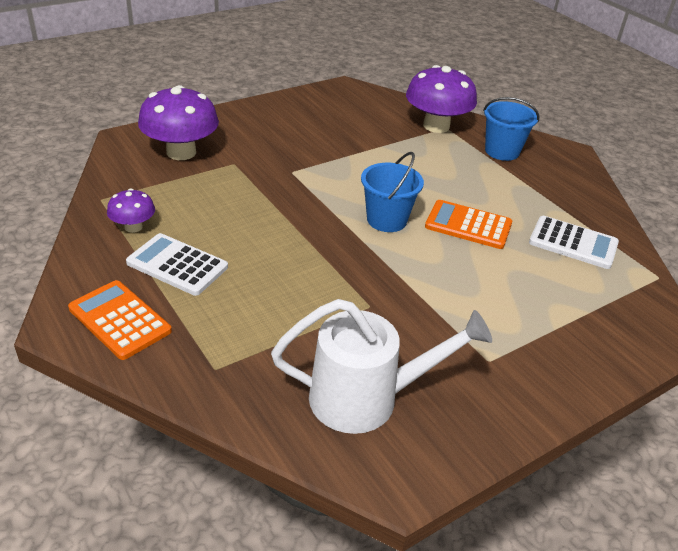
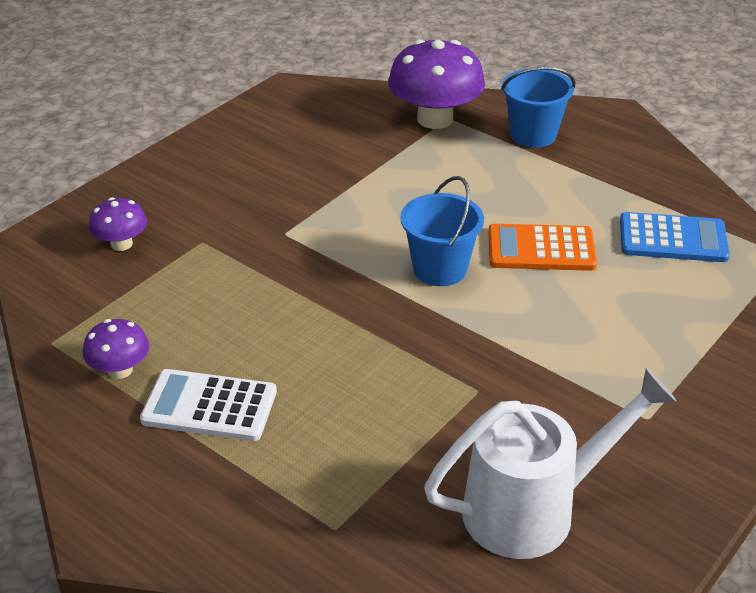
camera: 15 degrees left, 0 degrees up
(120, 320) = (178, 502): orange calculator -> none
(181, 152) = (121, 244): purple mushroom -> purple mushroom, size x0.52
(573, 243) = (673, 239): white calculator -> blue calculator

